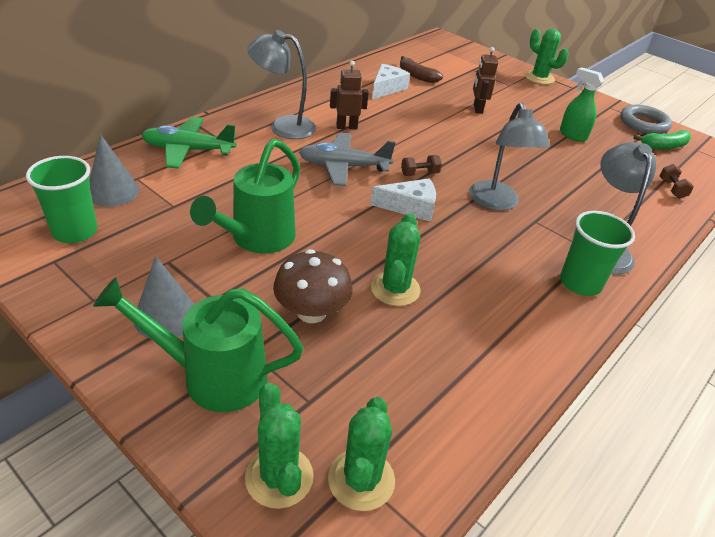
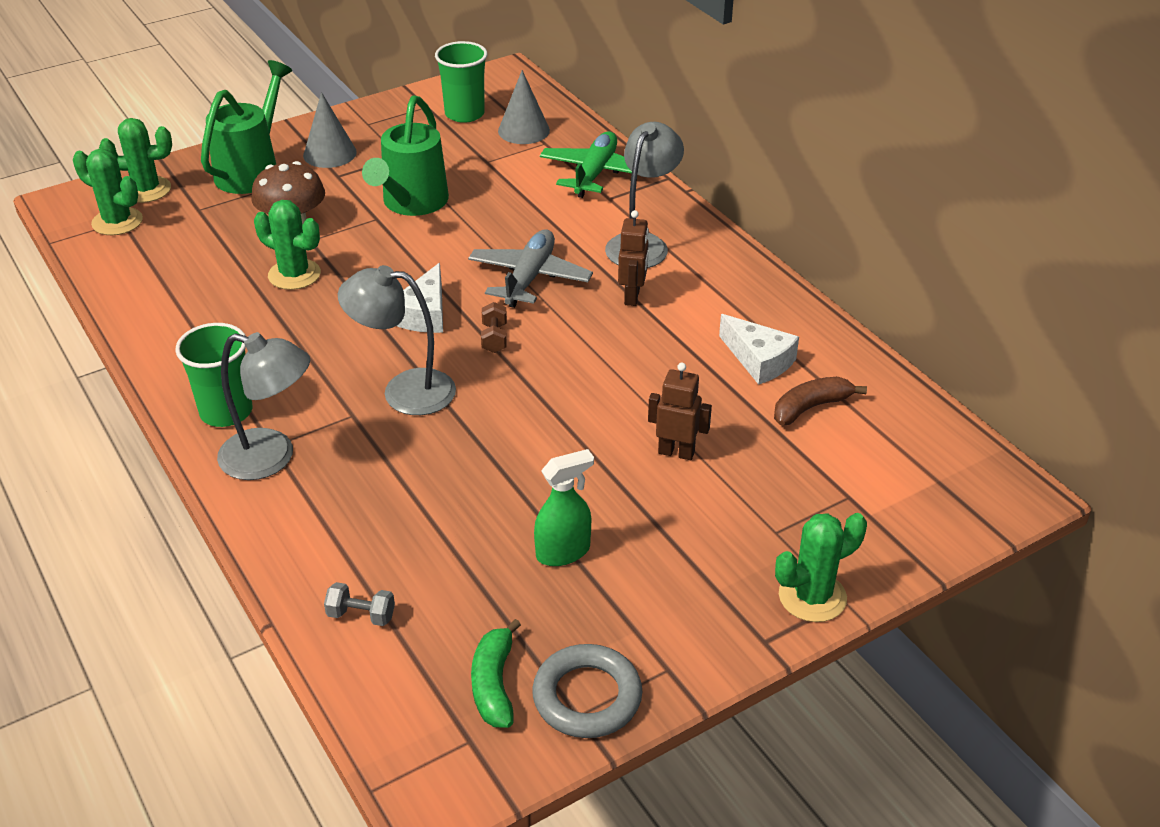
camera: 110 degrees right, 0 degrees up
(257, 239) = (411, 204): green watering can -> green watering can turned 120 degrees counterclockwise
(671, 189) = (361, 615): brown dumbbell -> grey dumbbell

